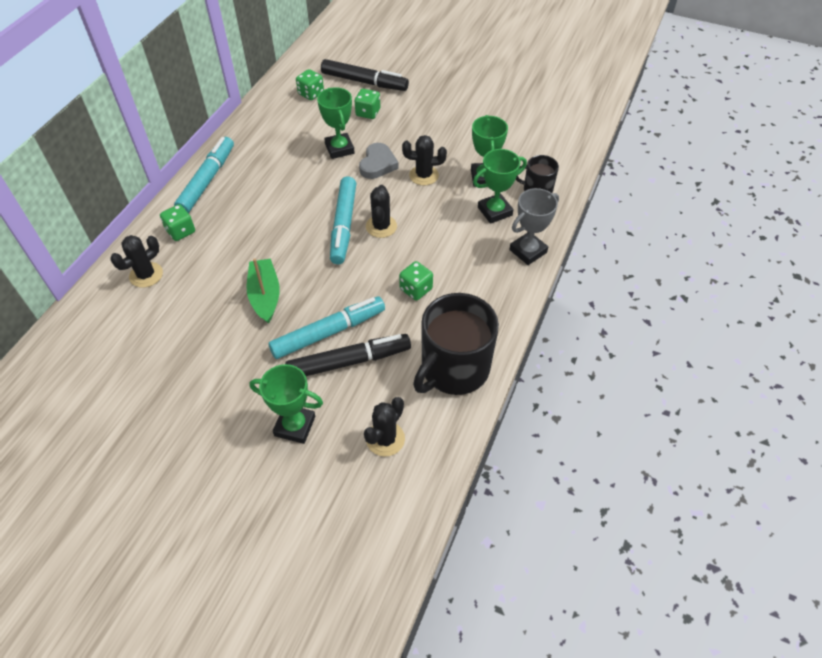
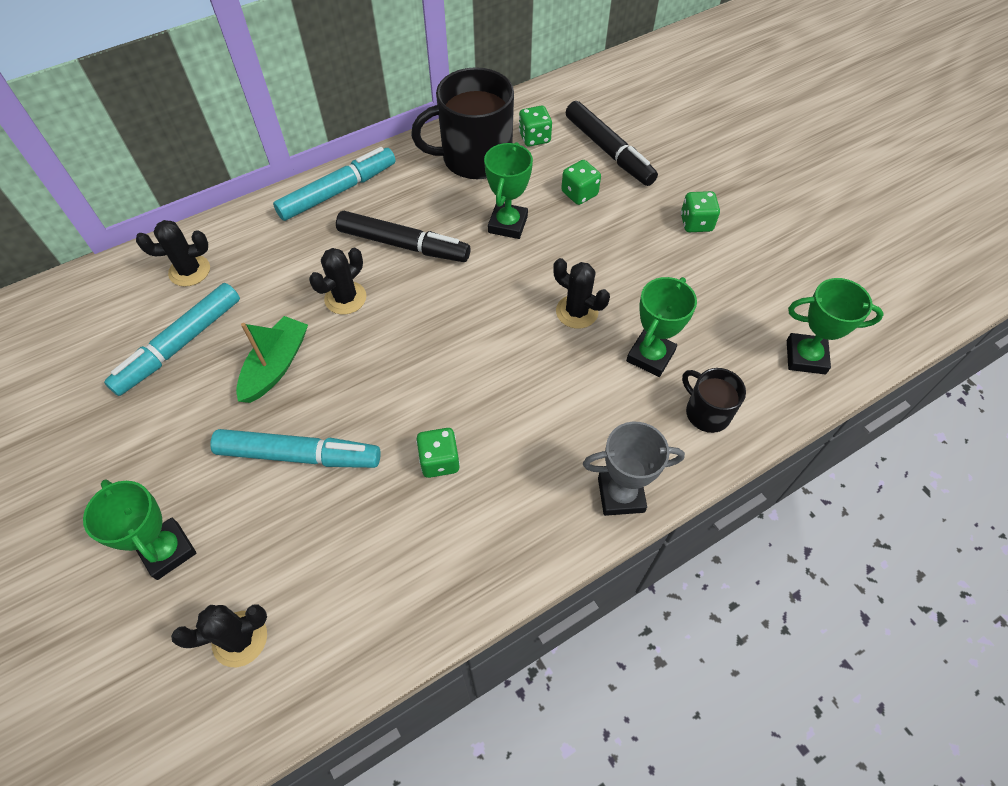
camera: 35 degrees right, 5 degrees up
(181, 231) = (263, 238): green dice -> green dice (696, 223)
(343, 225) = (430, 326): turquoise marker -> turquoise marker (180, 345)
(349, 361) = (288, 507): black marker -> black marker (403, 245)
(378, 164) = (534, 267): grey heart -> none
(381, 226) = (470, 352): black cactus -> black cactus (345, 298)
(453, 369) = (391, 600): black mug -> black mug (474, 158)
(494, 211) = (624, 411): green trophy -> green trophy (805, 357)

